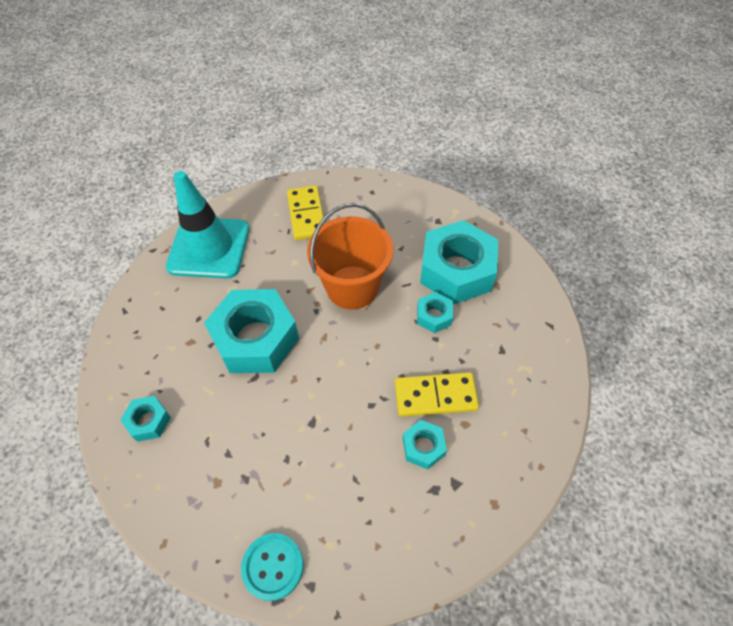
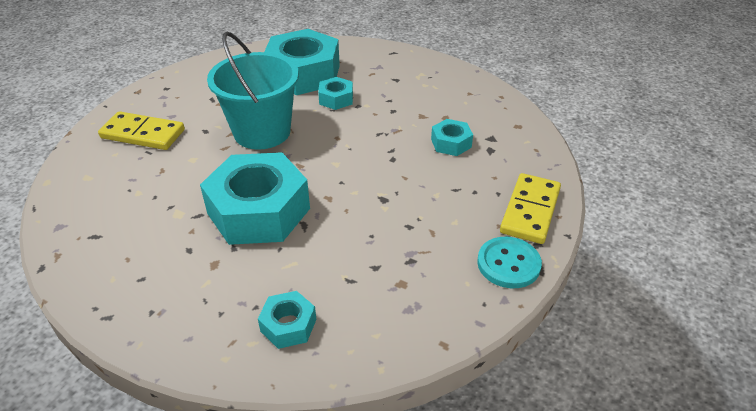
camera: 65 degrees left, 15 degrees down
(209, 248) = (99, 216): turquoise traffic cone -> none
(352, 287) = (262, 132): orange bucket -> turquoise bucket
(435, 396) = (410, 122): yellow domino -> yellow domino (530, 211)

